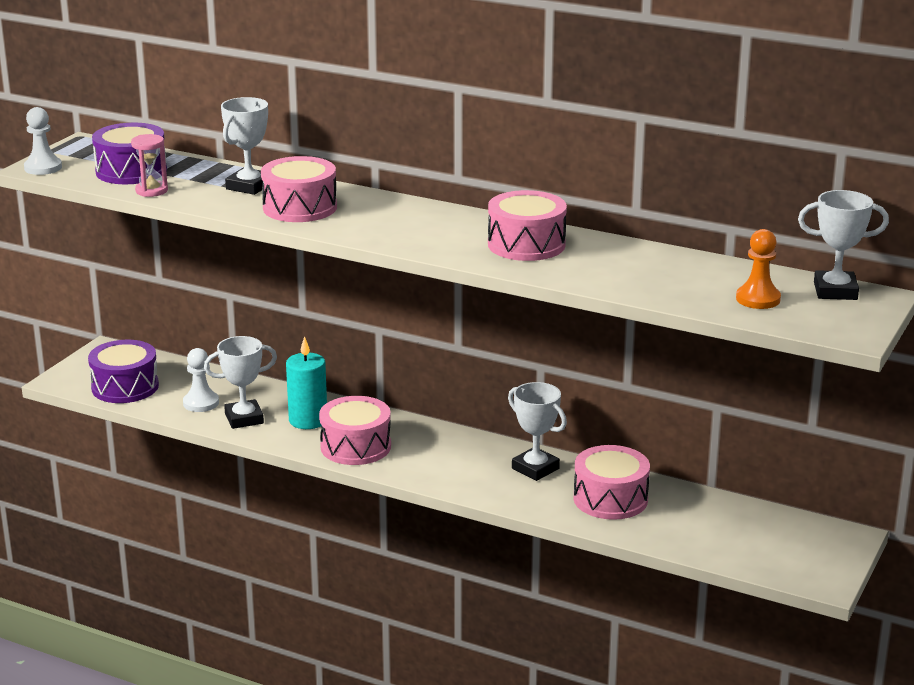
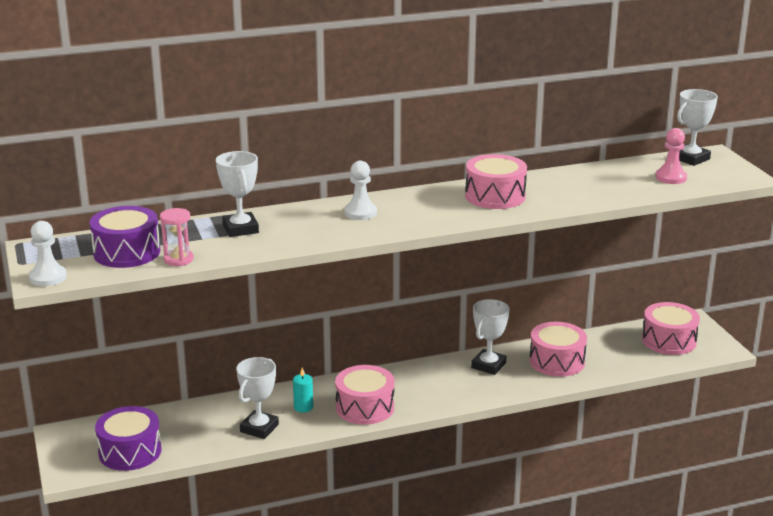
camera: 45 degrees left, 0 degrees up
(201, 403) = (209, 434): white pawn -> white pawn (360, 213)
(300, 207) = (309, 229): pink drum -> pink drum (669, 341)
(308, 420) = (303, 407): turquoise candle -> turquoise candle, size x0.59
(535, 468) = (488, 365): white trophy -> white trophy turned 60 degrees counterclockwise
(758, 299) = (671, 177): orange pawn -> pink pawn

